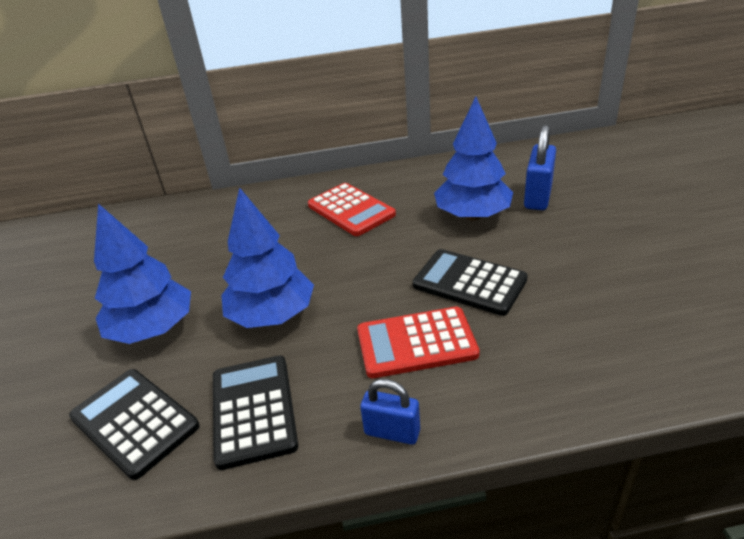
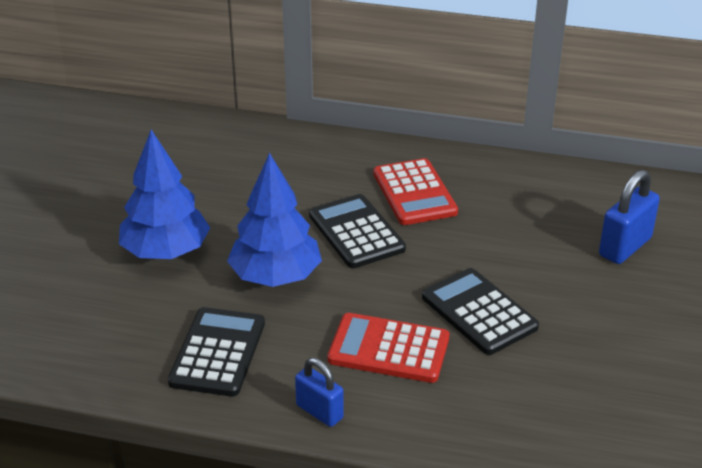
camera: 20 degrees right, 0 degrees up
(135, 422) = (120, 326): black calculator -> black calculator (356, 232)
(472, 215) = (537, 243): blue tree -> none

